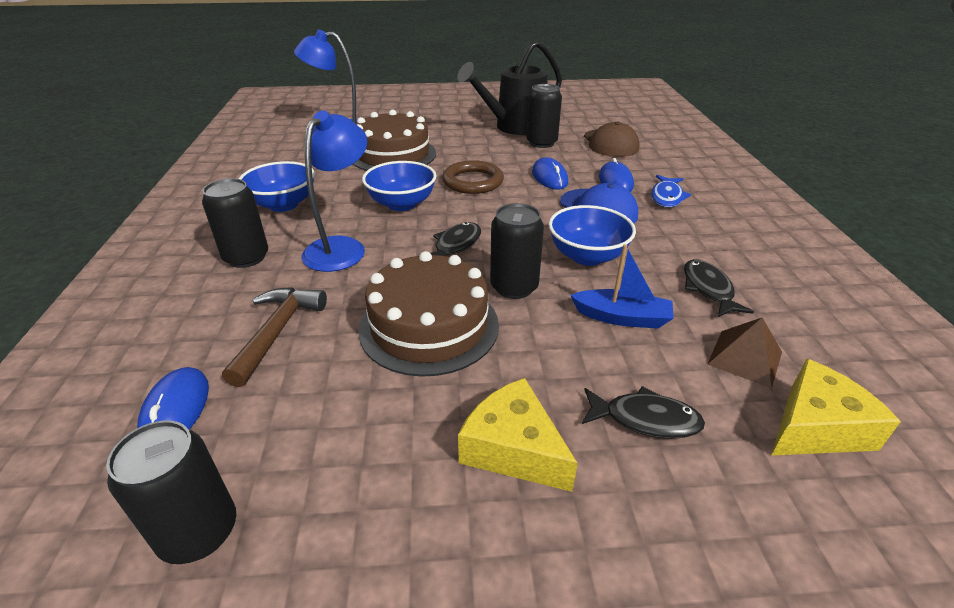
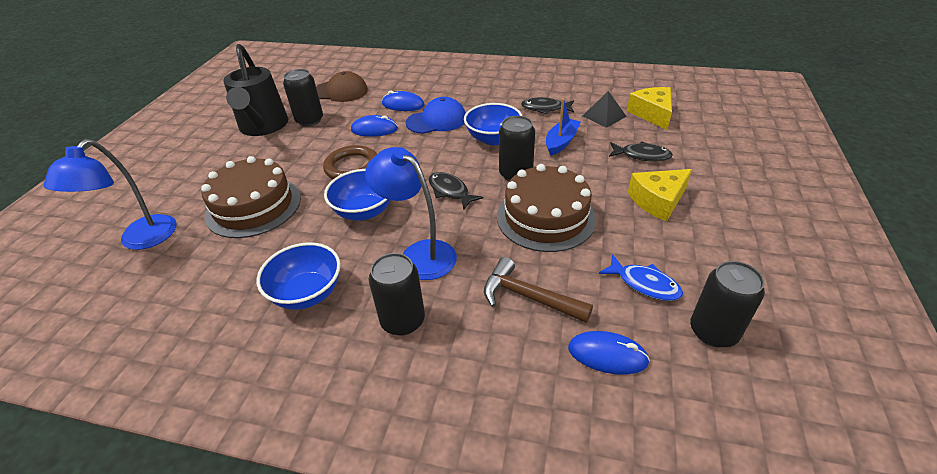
camera: 70 degrees left, 5 degrees up
(645, 419) = (642, 155): black fish -> black fish turned 75 degrees clockwise
(667, 197) = (438, 92): blue fish -> blue fish (644, 284)
(745, 358) = (604, 116): brown pyramid -> black pyramid

